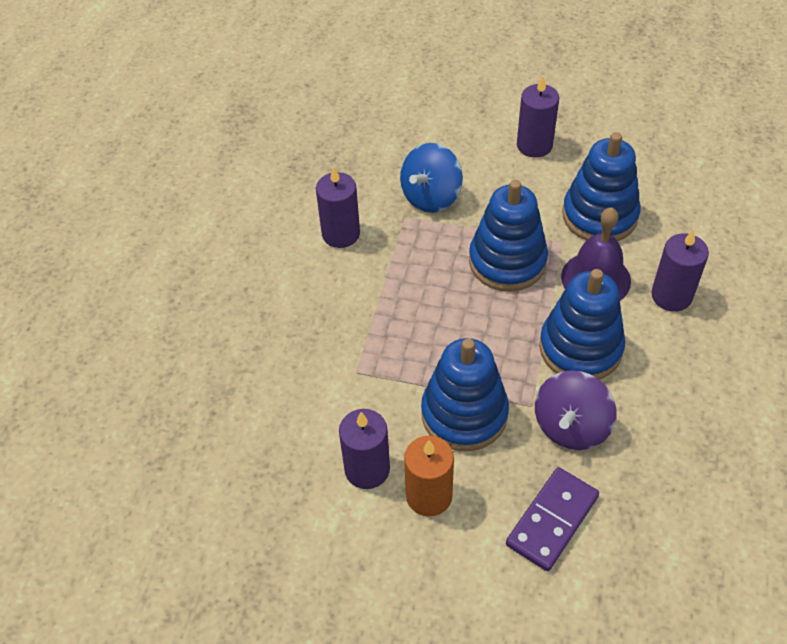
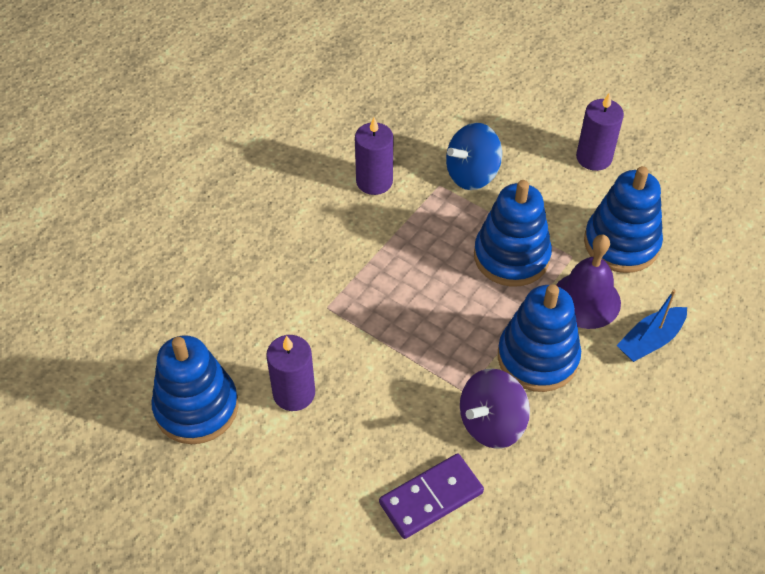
camera: 20 degrees right, 0 degrees up
(429, 496) = (335, 435): orange candle -> none
(464, 414) = (401, 377): blue stacking toy -> blue stacking toy (196, 407)
(671, 296) = (650, 340): purple candle -> blue boat

